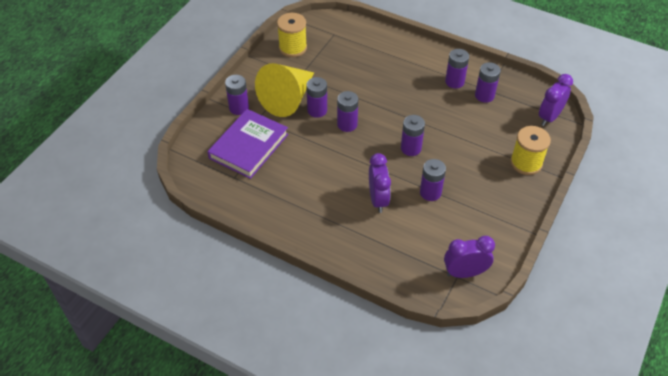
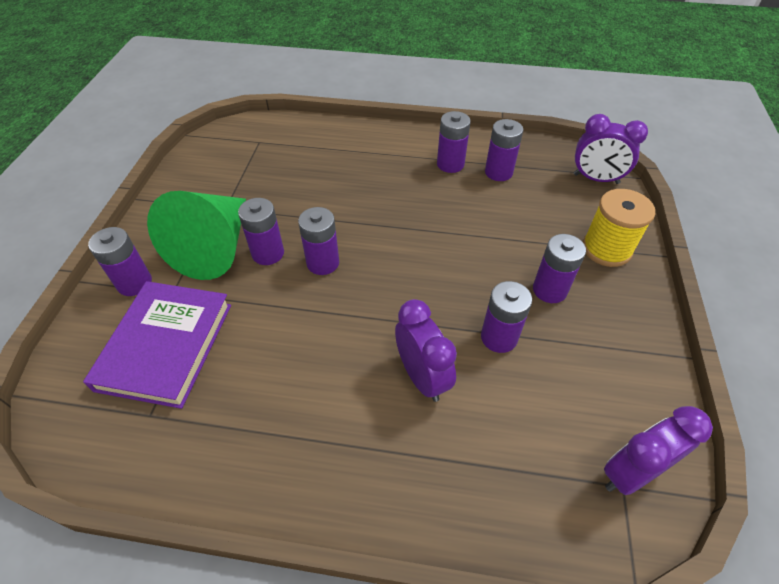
camera: 20 degrees left, 0 degrees up
(288, 99) = (215, 247): yellow cone -> green cone
(293, 48) = (203, 172): yellow spool -> none
(411, 148) = (435, 273): purple battery -> purple battery (549, 290)
(549, 117) = (596, 179): purple clock -> purple clock turned 90 degrees counterclockwise

